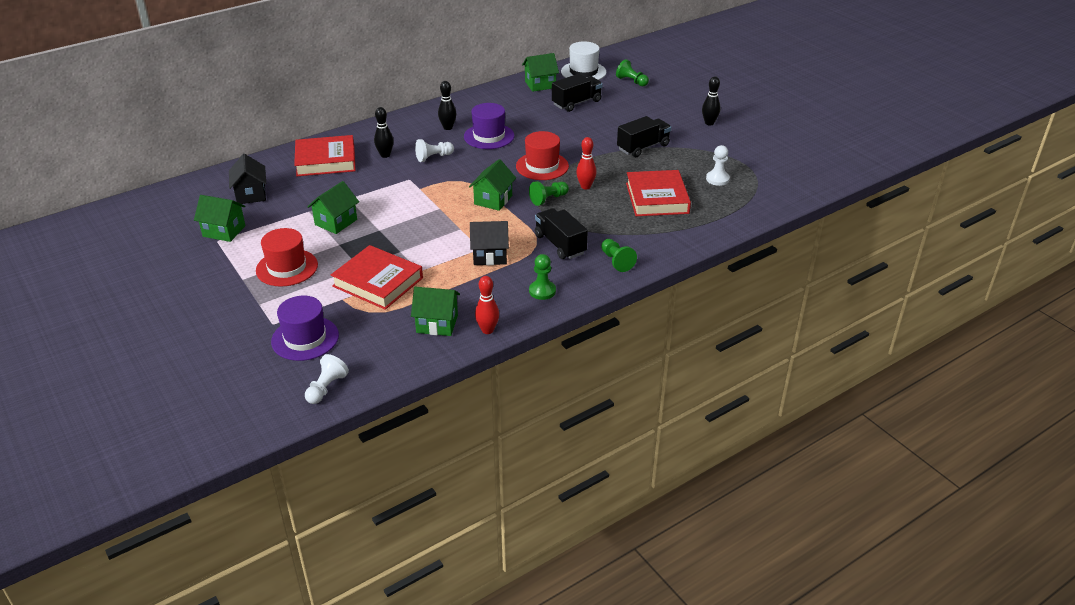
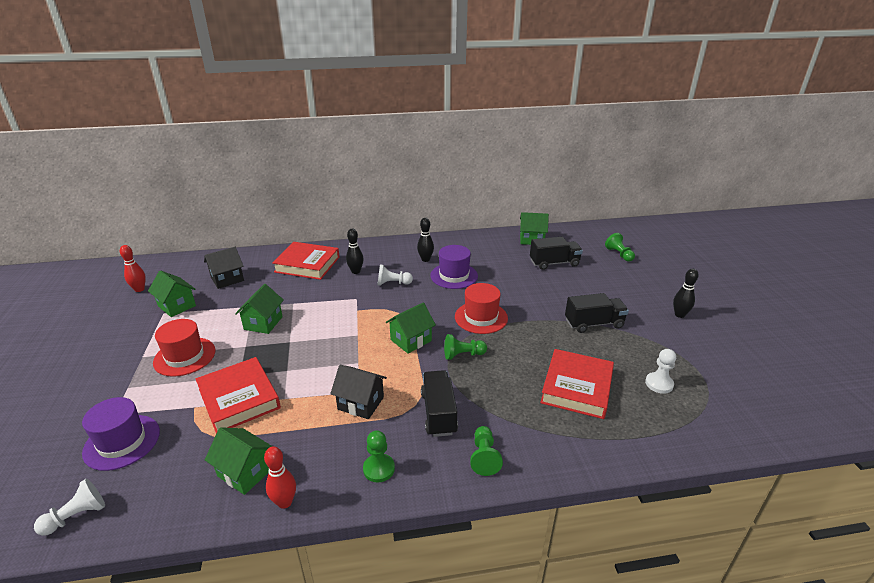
camera: 25 degrees right, 5 degrees down
(251, 194) = (227, 279): black house -> black house turned 45 degrees clockwise
(336, 222) = (263, 323): green house -> green house turned 45 degrees counterclockwise
(583, 72) = (578, 236): white hat -> none
(585, 186) = (509, 351): red bowling pin -> red bowling pin (139, 289)

